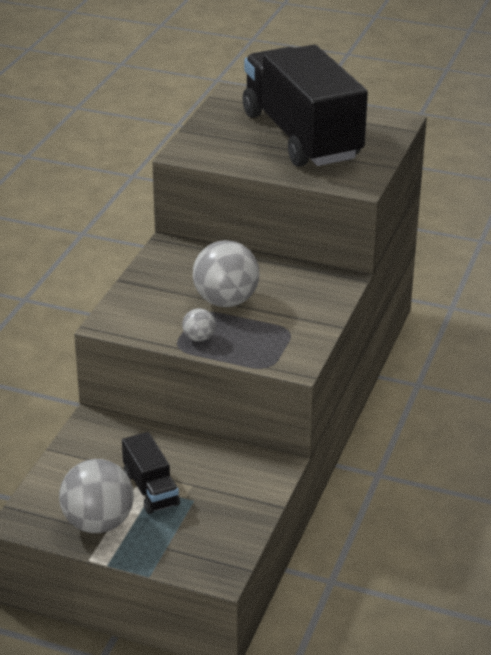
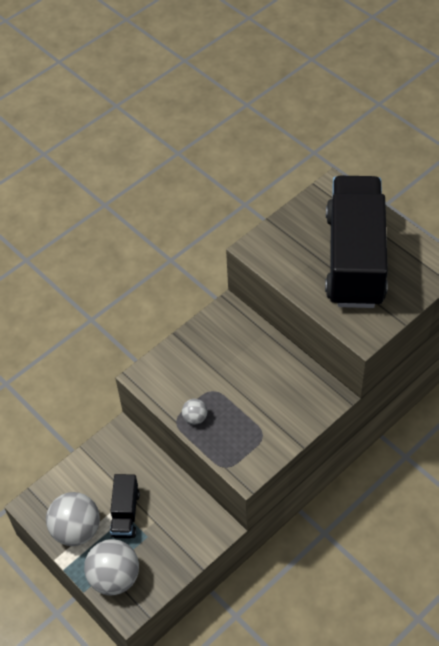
camera: 30 degrees right, 20 degrees up
(226, 301) = (235, 386): grey ball -> grey ball (114, 577)

